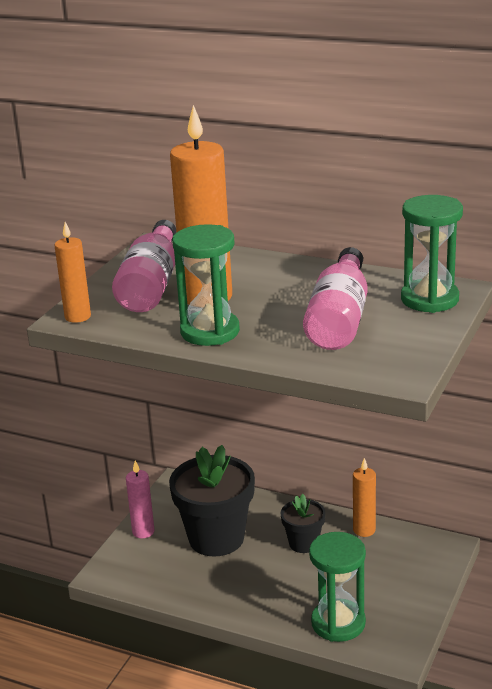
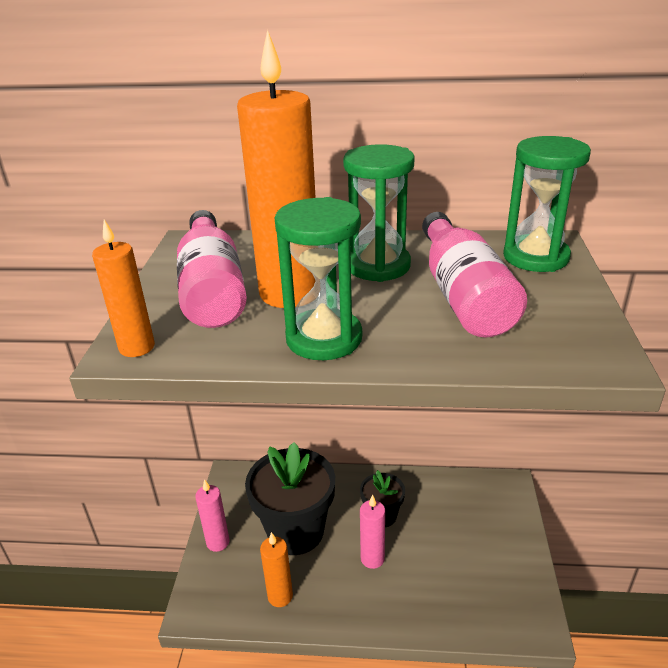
camera: 20 degrees left, 5 degrees up
(276, 573) = (372, 558): none -> pink candle
(338, 623) = (462, 604): green hourglass -> green hourglass (378, 266)
(364, 530) = (429, 486): orange candle -> orange candle (280, 596)

